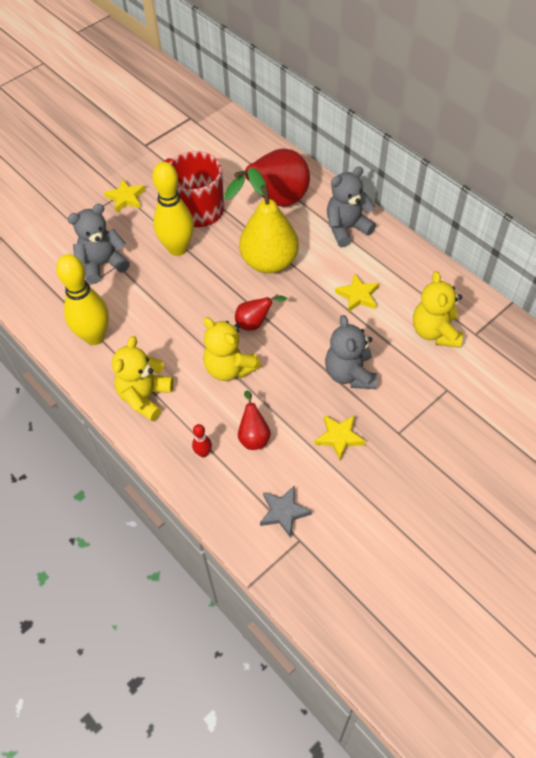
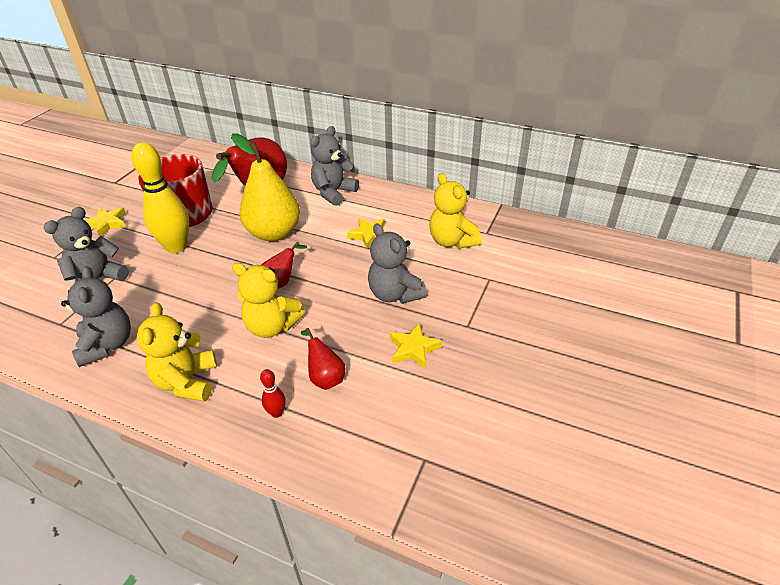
camera: 25 degrees left, 15 degrees down
(94, 336) = (107, 345): yellow bowling pin -> grey teddy bear
(284, 512) = (393, 438): grey star -> none

